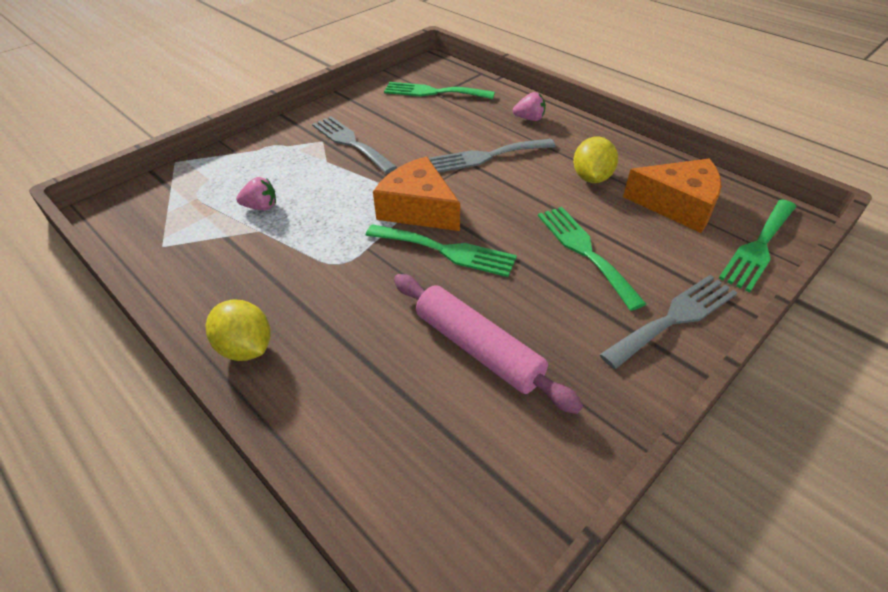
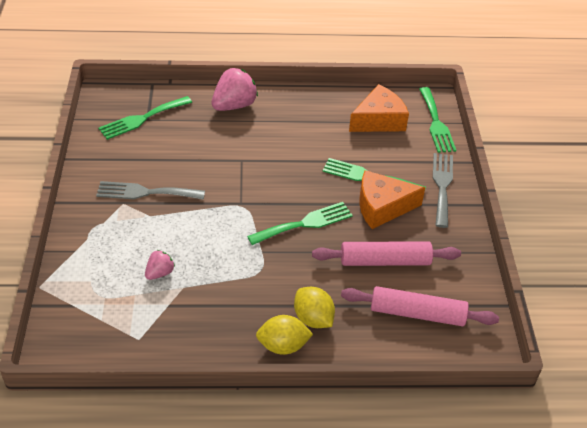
camera: 50 degrees left, 0 degrees up
(418, 209) = (255, 209): orange cheese -> orange cheese (382, 207)
(429, 440) = (417, 314): none -> pink rolling pin
(486, 156) = (245, 149): grey fork -> none
(529, 119) = (234, 105): pink strawberry -> pink strawberry, size x1.85
(591, 178) = (319, 129): yellow lemon -> yellow lemon (313, 319)

